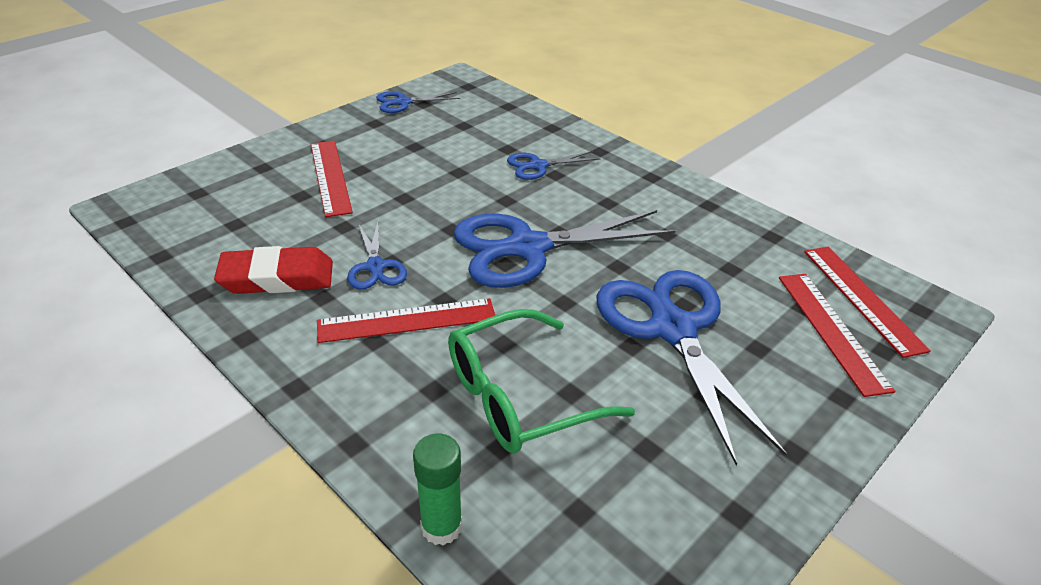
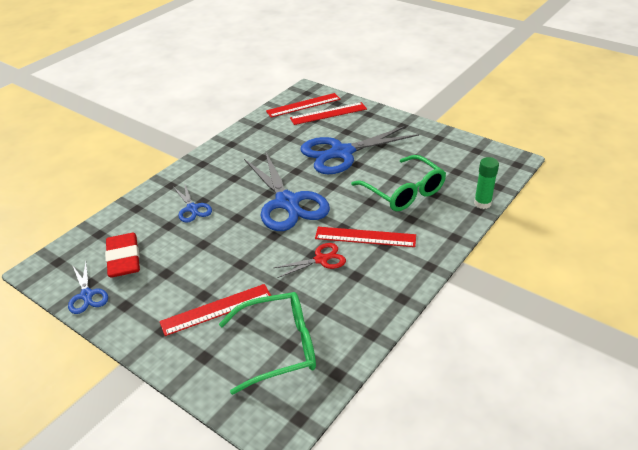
camera: 95 degrees left, 0 degrees up
(237, 216) = (279, 347): none -> green glasses
(277, 278) = (344, 301): red eraser -> red eraser (124, 259)
(376, 267) = (321, 259): blue scissors -> red scissors
(407, 321) = (365, 237): red ruler -> red ruler turned 60 degrees counterclockwise

